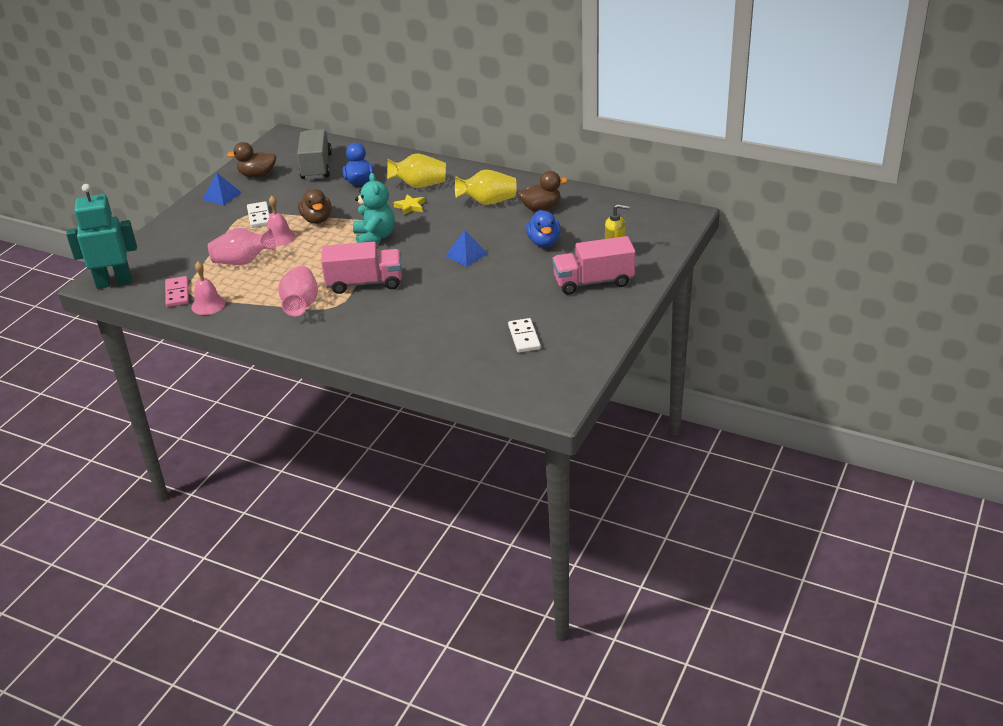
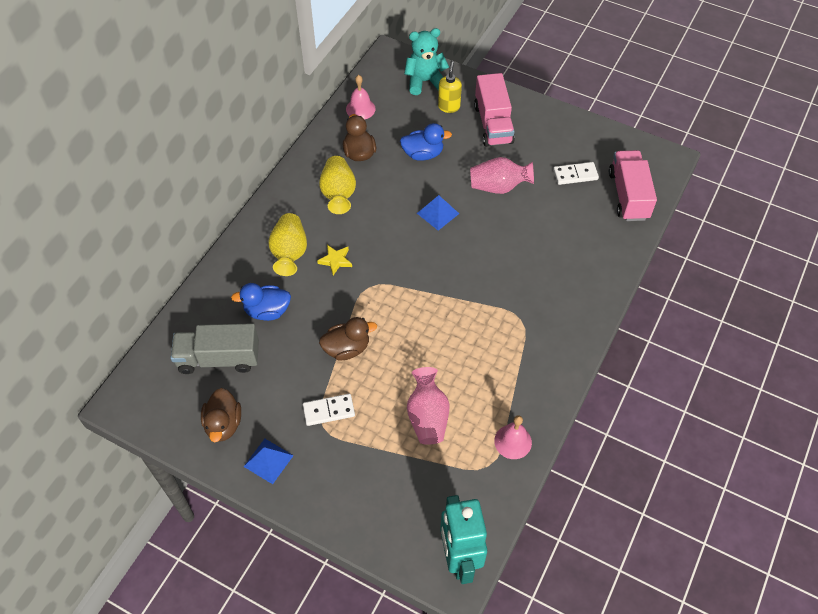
camera: 90 degrees left, 20 degrees up
(177, 293) = (488, 478): pink domino -> none
(279, 237) = (380, 384): pink bell -> pink bell (360, 109)
(301, 304) = (517, 351): pink vase -> pink vase (498, 187)
(364, 283) = (481, 296): pink truck -> pink truck (628, 195)
(375, 237) = (394, 291): turquoise teddy bear -> turquoise teddy bear (425, 81)

